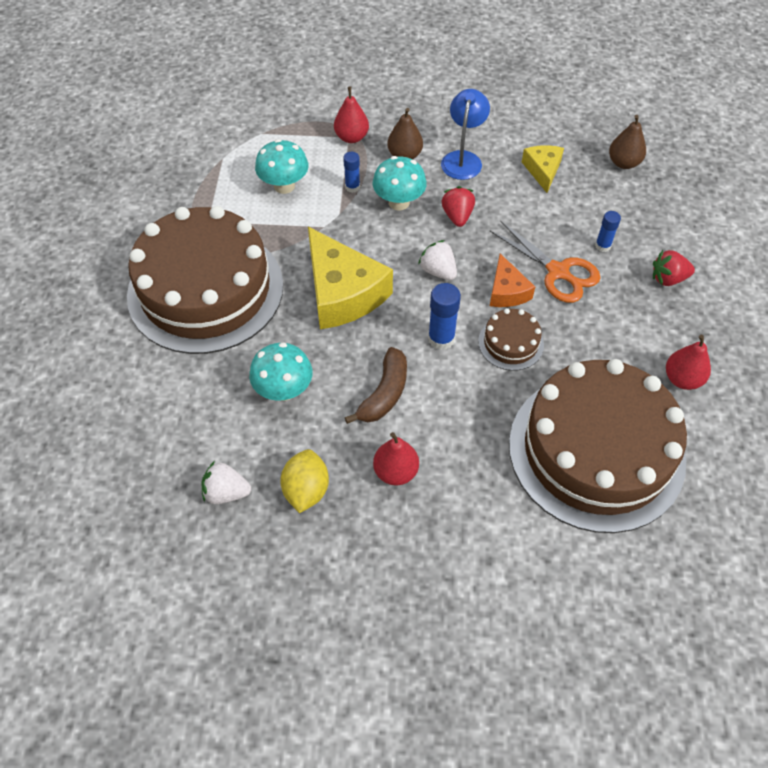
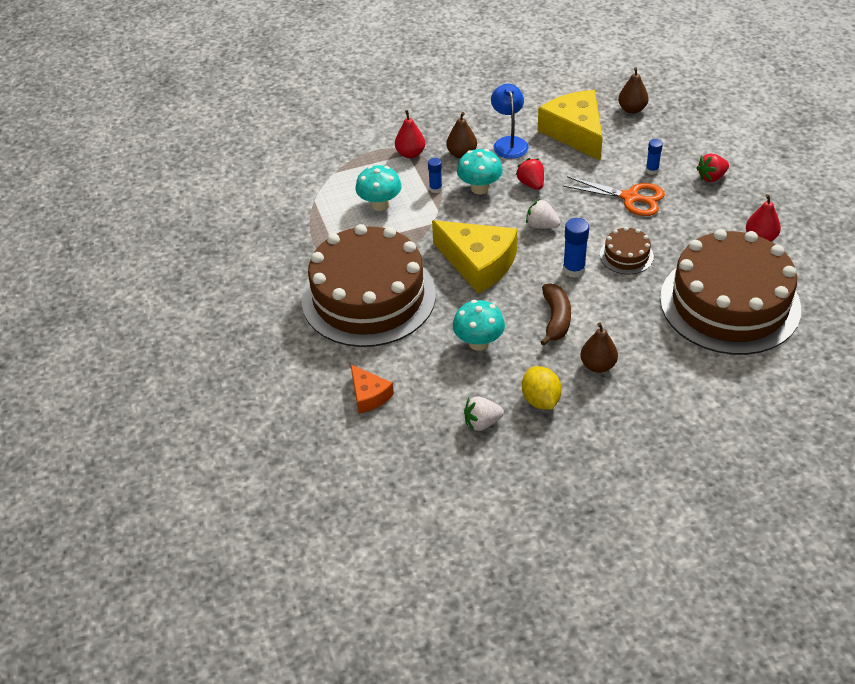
camera: 20 degrees left, 10 degrees down
(395, 471) = (598, 365): red pear -> brown pear
(507, 291) = (601, 222): orange cheese -> orange cheese (369, 395)
(543, 170) = (575, 132): yellow cheese -> yellow cheese, size x1.89

